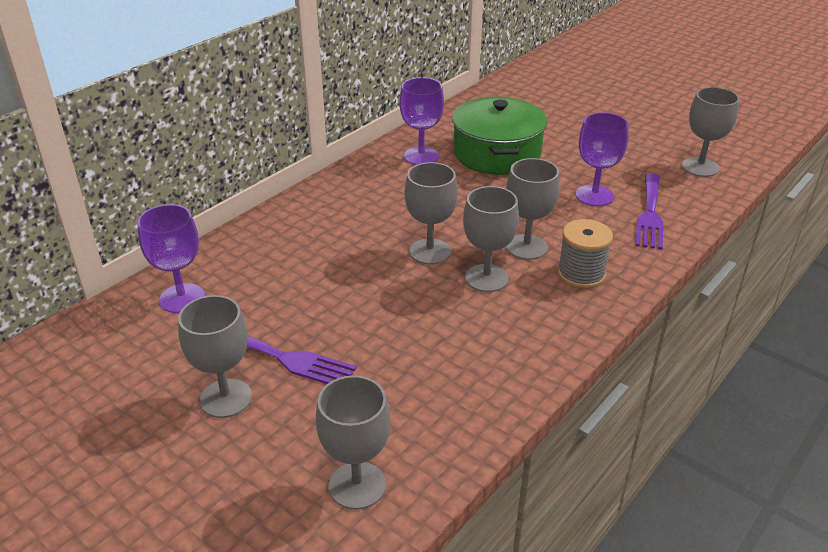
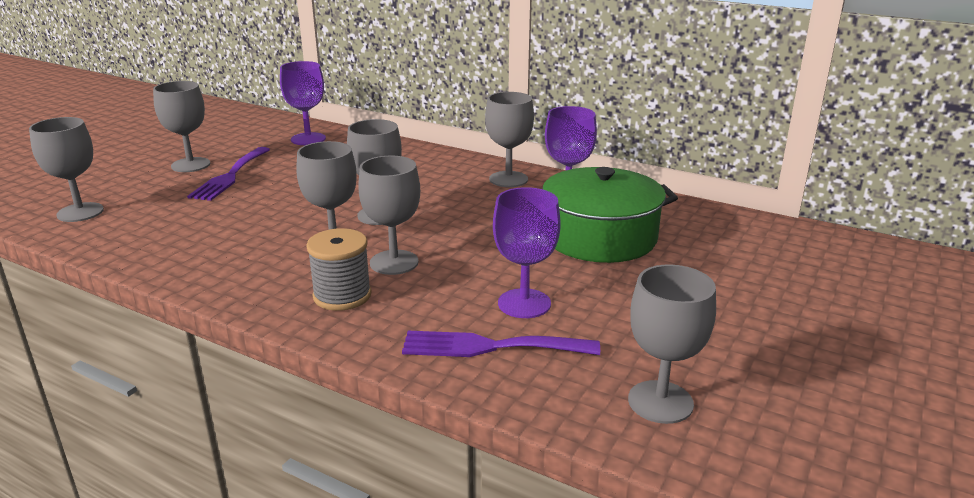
camera: 80 degrees right, 10 degrees down
(369, 178) = (508, 179): none -> grey goblet

